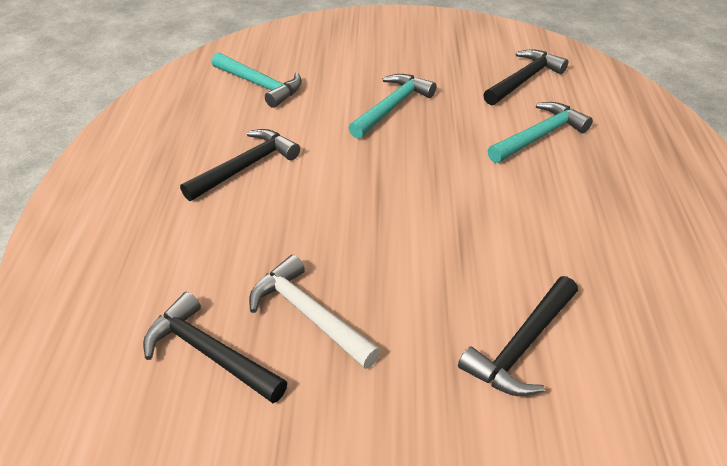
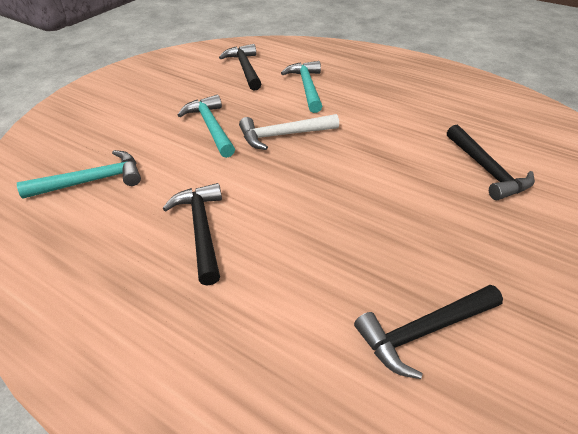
camera: 60 degrees left, 0 degrees up
(309, 314) = (410, 254): white hammer -> white hammer (283, 135)

